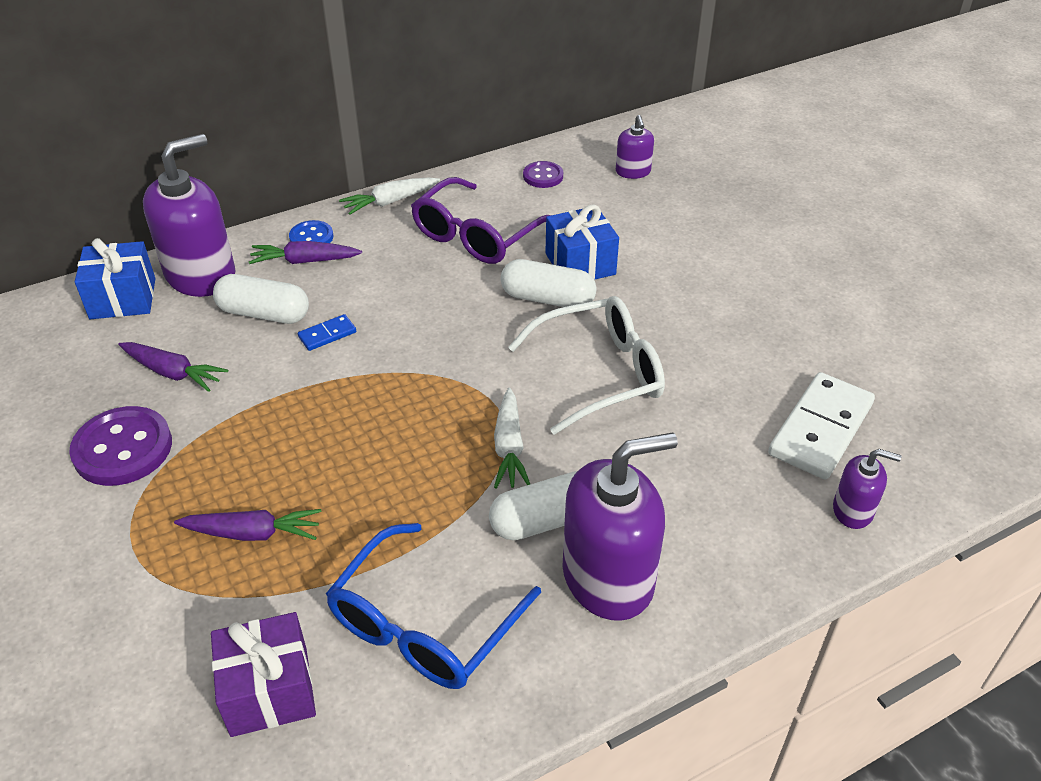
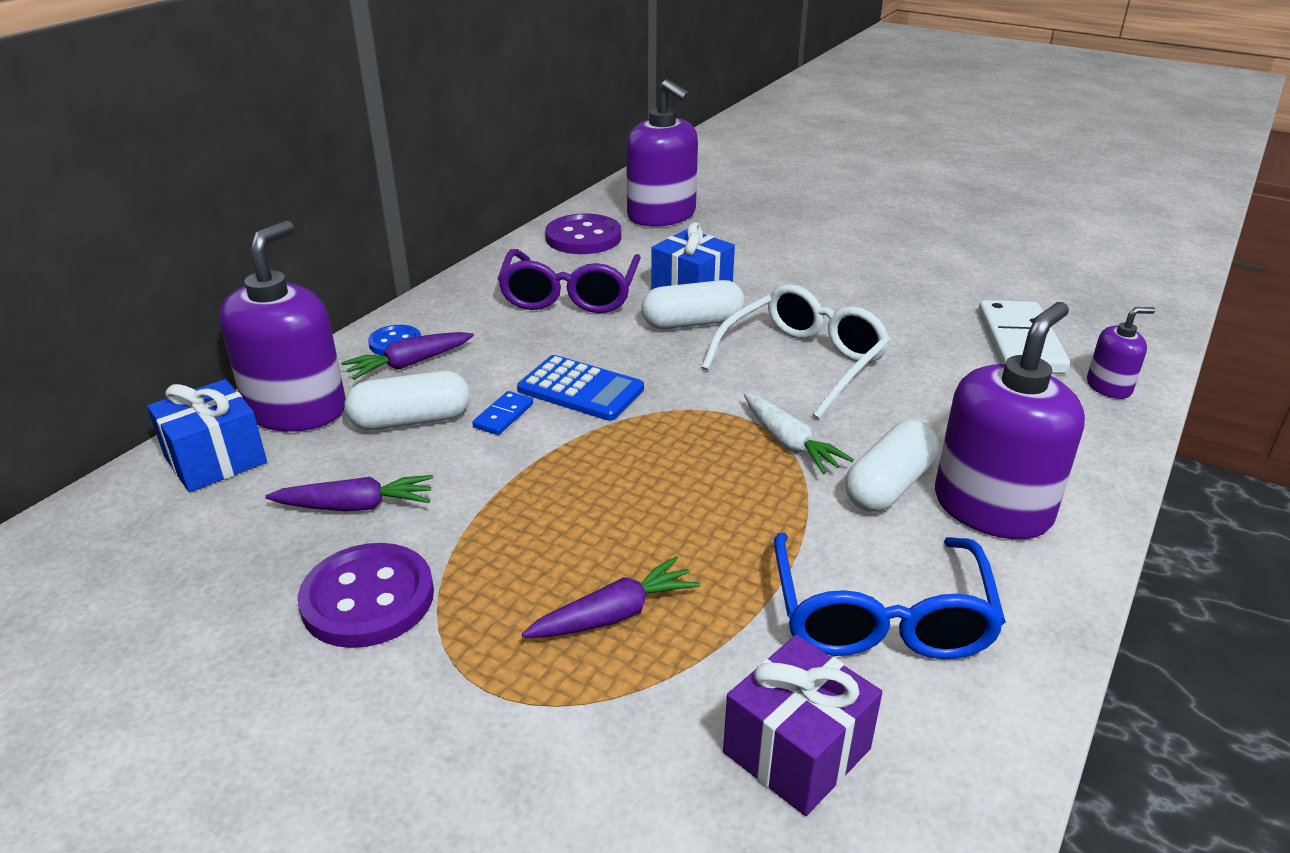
camera: 30 degrees left, 10 degrees down
(390, 202) = (451, 293): white carrot -> none
(401, 332) = (580, 389): none -> blue calculator
(543, 176) = (583, 237): purple button -> purple button, size x1.77
(633, 172) = (661, 215): purple soap dispenser -> purple soap dispenser, size x2.03

